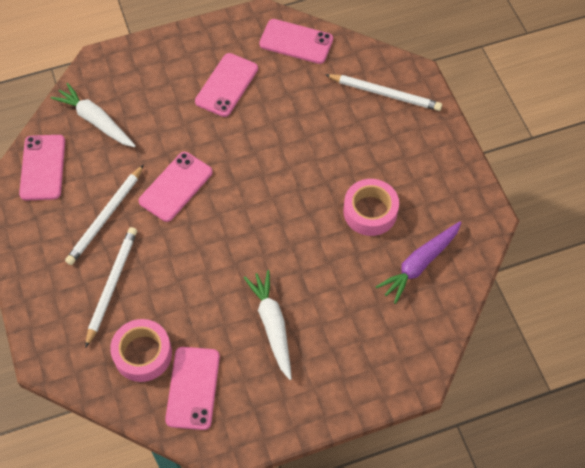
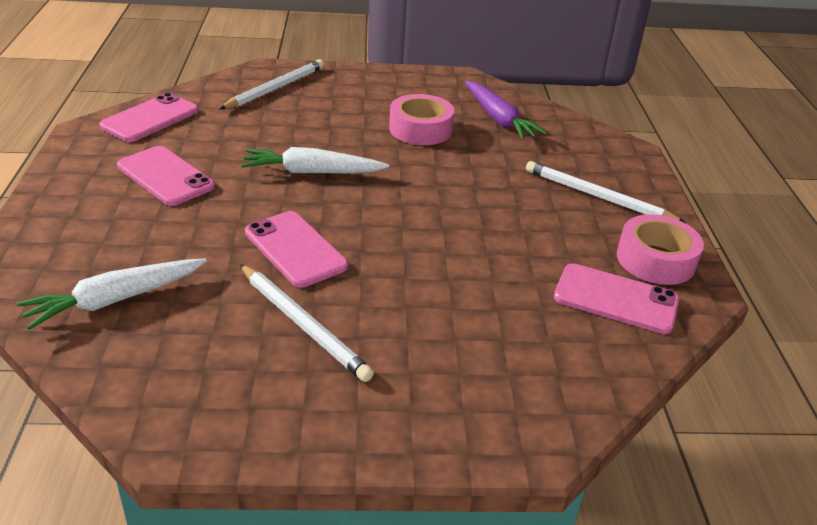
camera: 75 degrees left, 25 degrees down
(43, 167) = (156, 378): pink phone -> none
(111, 285) = (428, 342): white pencil -> white pencil (598, 197)
(143, 354) = (553, 333): pink tape -> pink tape (655, 260)
(272, 325) = (542, 220): white carrot -> white carrot (312, 172)

